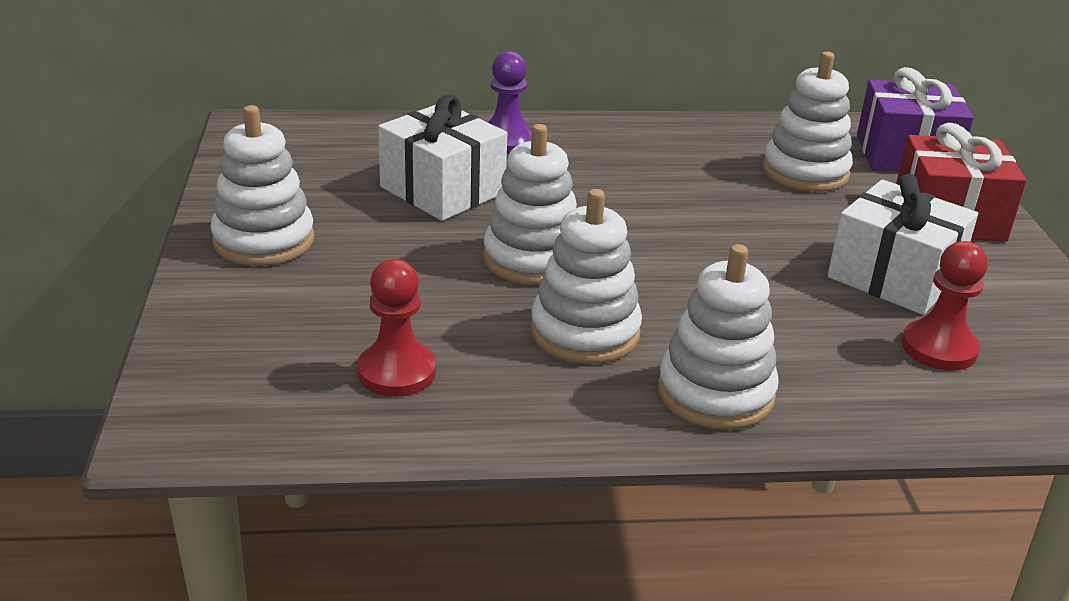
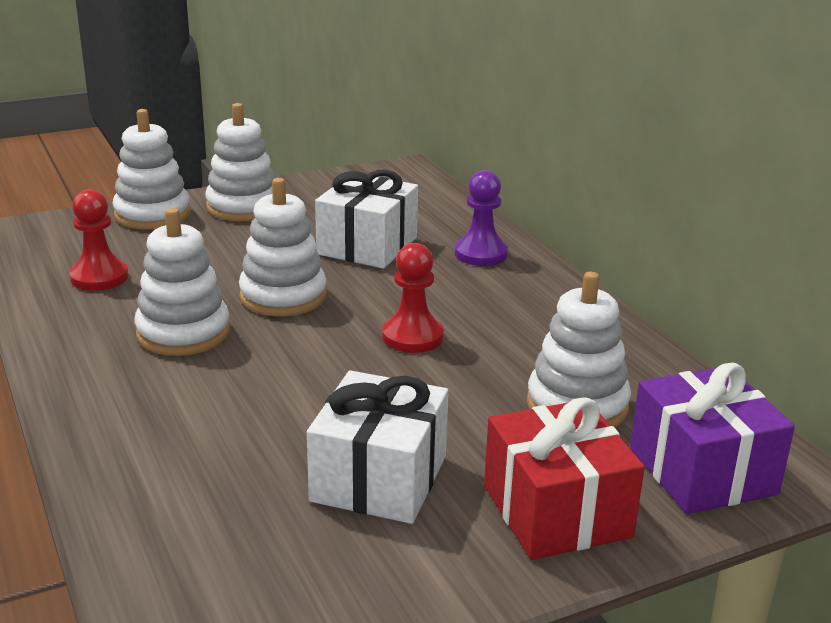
camera: 70 degrees right, 5 degrees down
(715, 393) = (118, 399): white stacking toy -> white stacking toy (152, 214)
(939, 348) = (248, 515): red pawn -> red pawn (412, 337)

